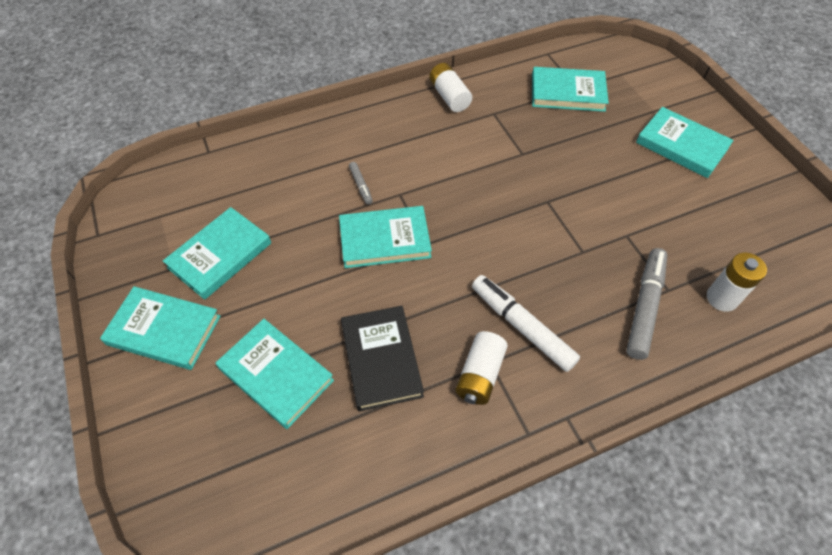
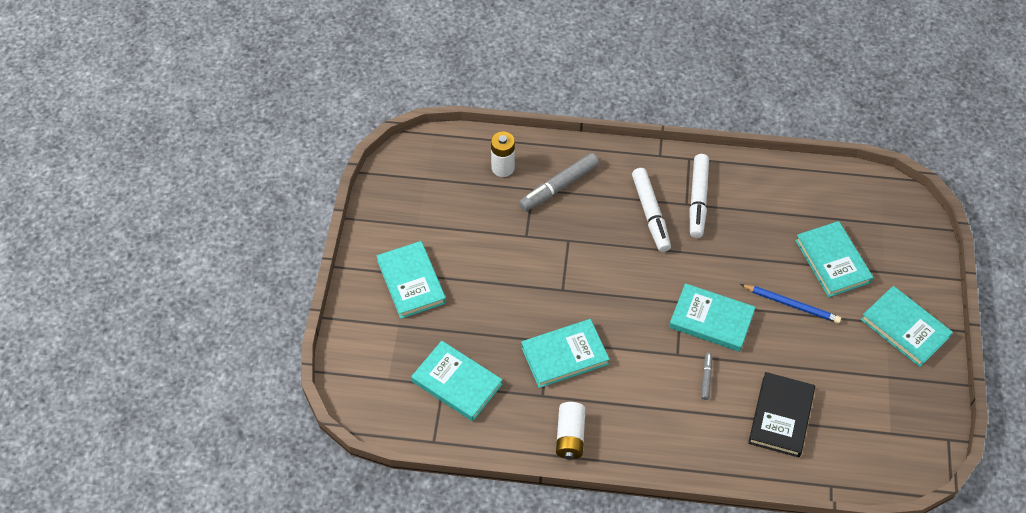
camera: 150 degrees left, 0 degrees up
(220, 255) = (848, 369): turquoise book -> turquoise book (564, 355)
(306, 296) = (791, 304): none -> blue pencil
(381, 359) = (757, 238): black book -> black book (781, 416)
(480, 375) = (698, 200): white battery -> white marker

